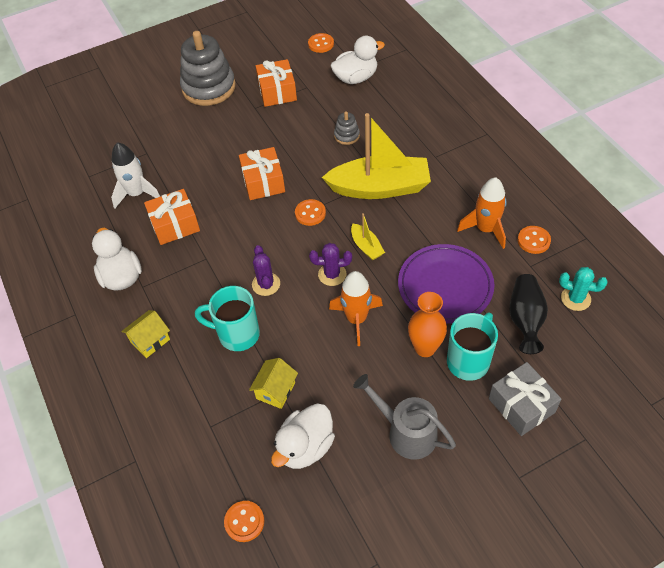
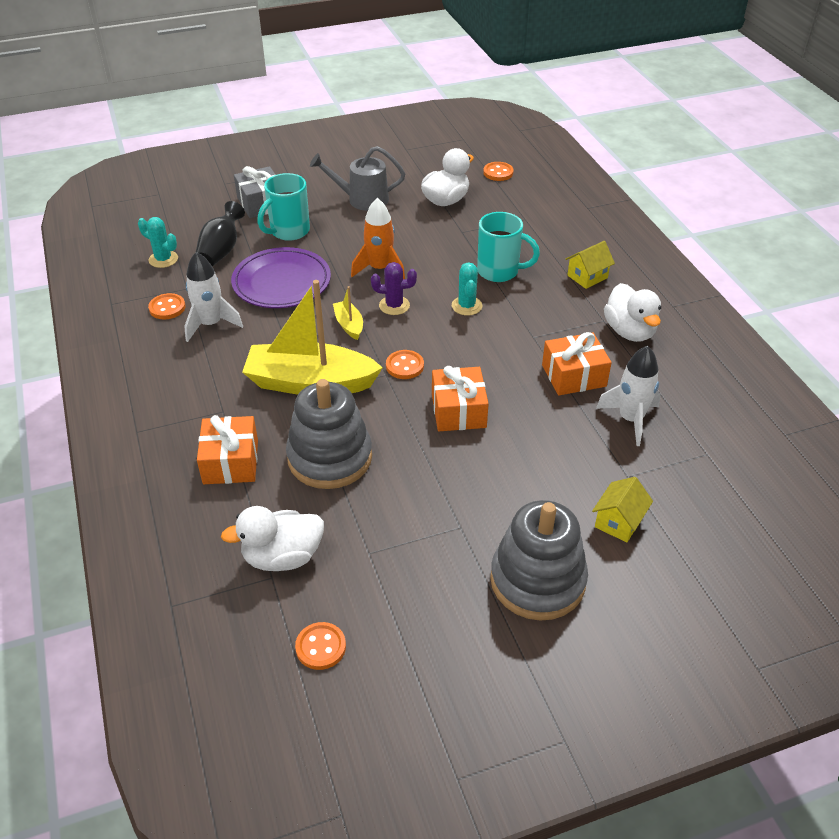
camera: 175 degrees left, 10 degrees down
(266, 284) = (466, 306): purple cactus -> turquoise cactus
(275, 390) = (466, 232): yellow house -> yellow house (619, 522)
(277, 91) = (419, 551): orange gift -> orange gift (230, 462)
(346, 135) = (330, 457): grey stacking toy -> grey stacking toy, size x2.24
(406, 432) = (362, 200): grey watering can -> grey watering can turned 135 degrees clockwise
(425, 348) = (323, 243): orange vase -> none
(485, 229) = (210, 324): orange rocket -> white rocket

